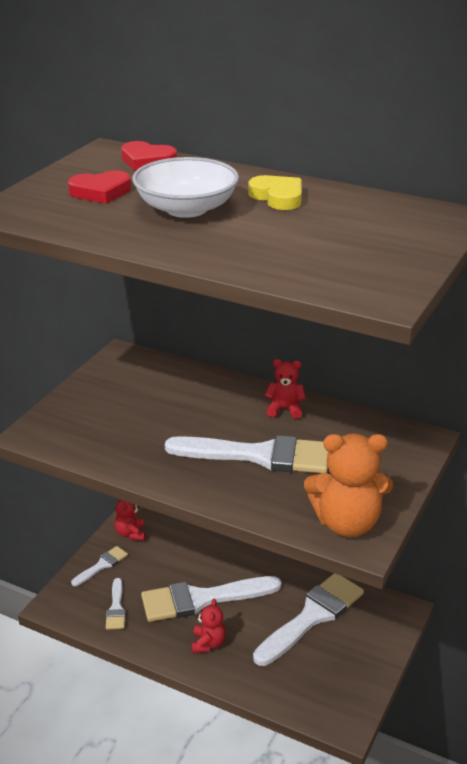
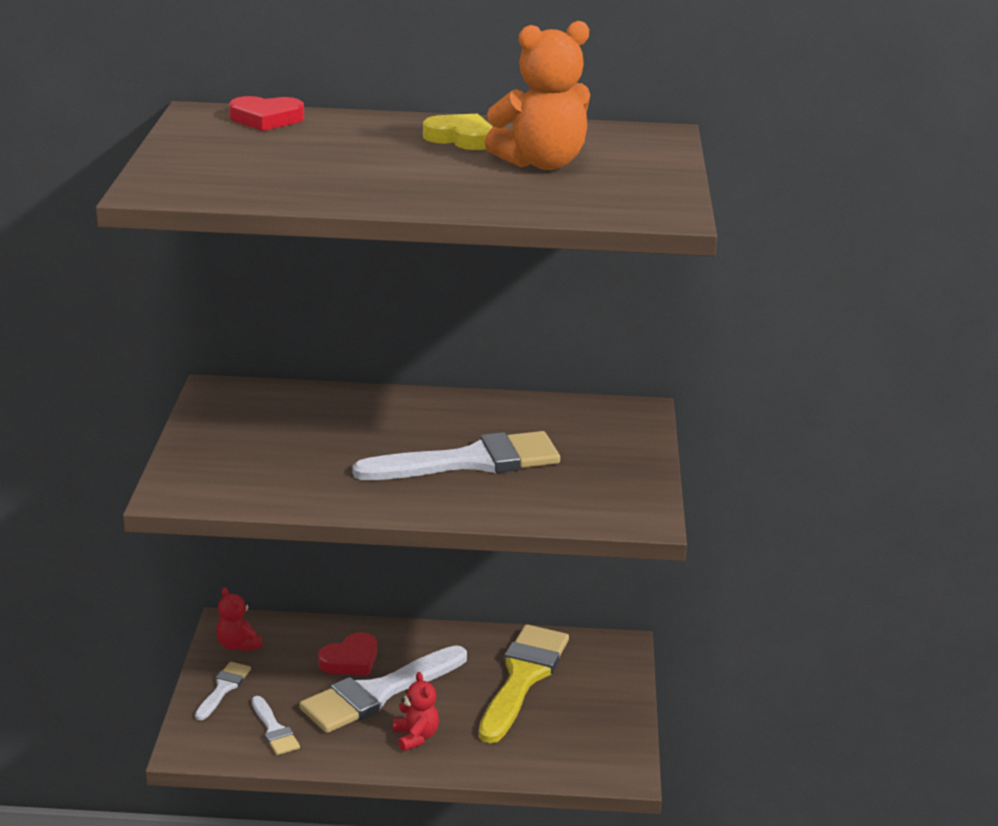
camera: 25 degrees left, 5 degrees down
(101, 192) = (249, 157): red heart -> red heart (350, 660)
(186, 209) = (371, 161): white bowl -> none
(285, 409) = (464, 411): red teddy bear -> none
(312, 616) = (522, 678): white brush -> yellow brush
(347, 523) = (615, 505): orange teddy bear -> orange teddy bear (542, 163)

